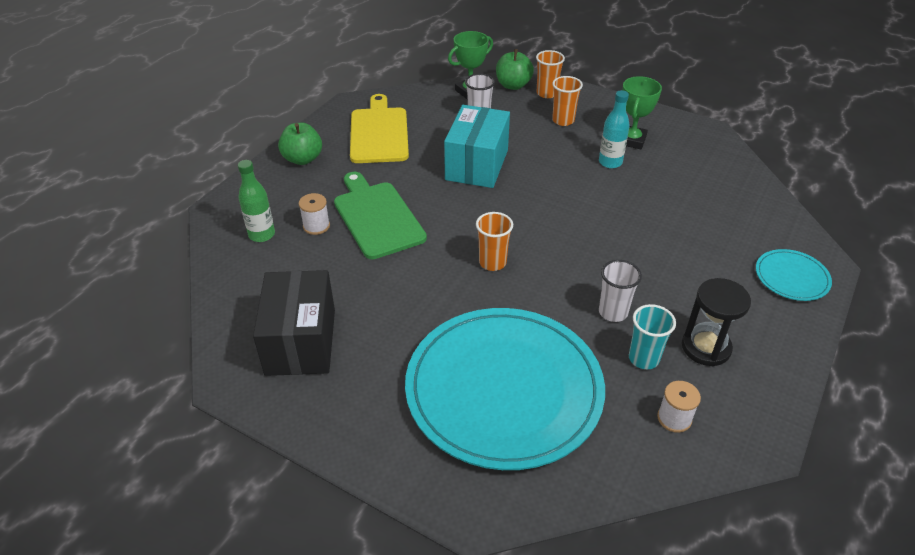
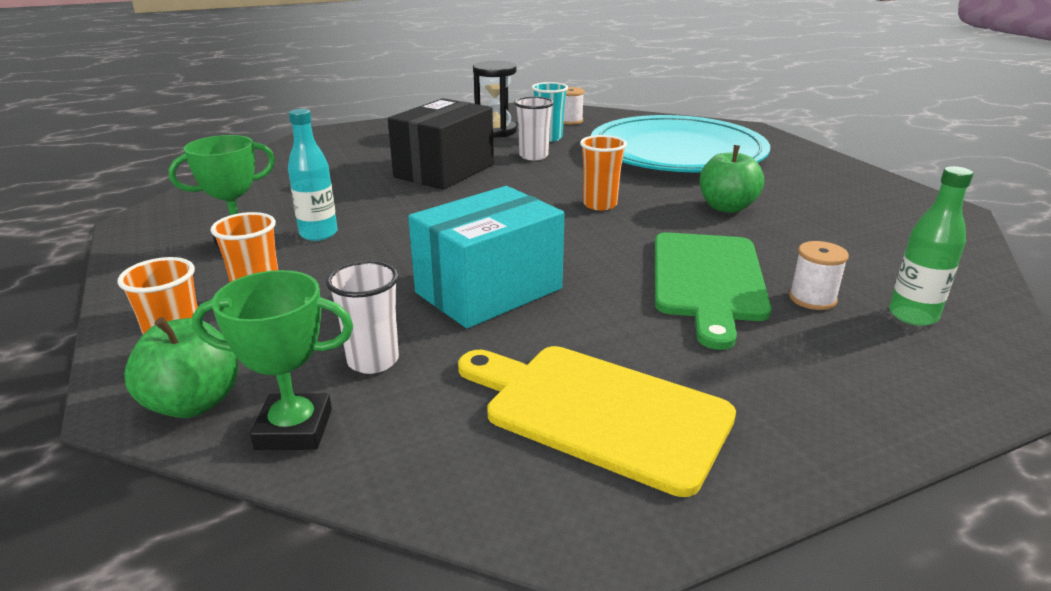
camera: 145 degrees left, 15 degrees down
(301, 342) = (862, 213): black box -> black box (444, 171)
(302, 159) = (808, 419): green apple -> green apple (726, 207)
(379, 133) = (599, 411): yellow cutting board -> yellow cutting board turned 90 degrees clockwise
(791, 277) = (362, 135): turquoise plate -> none

